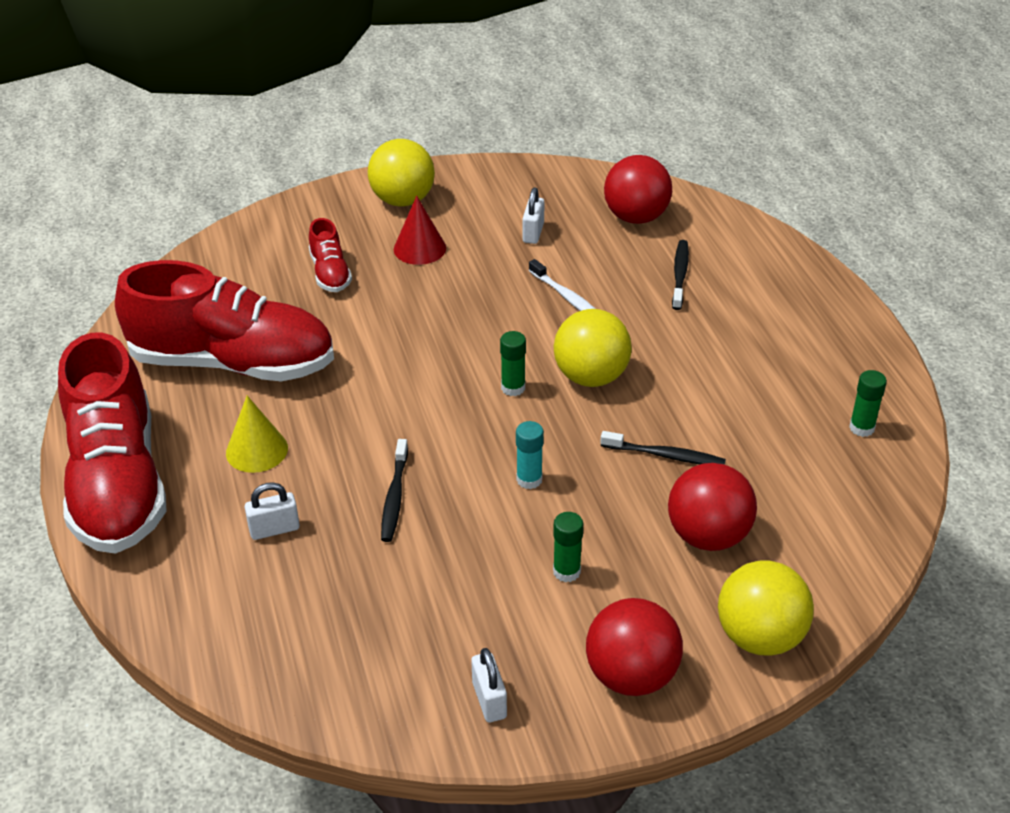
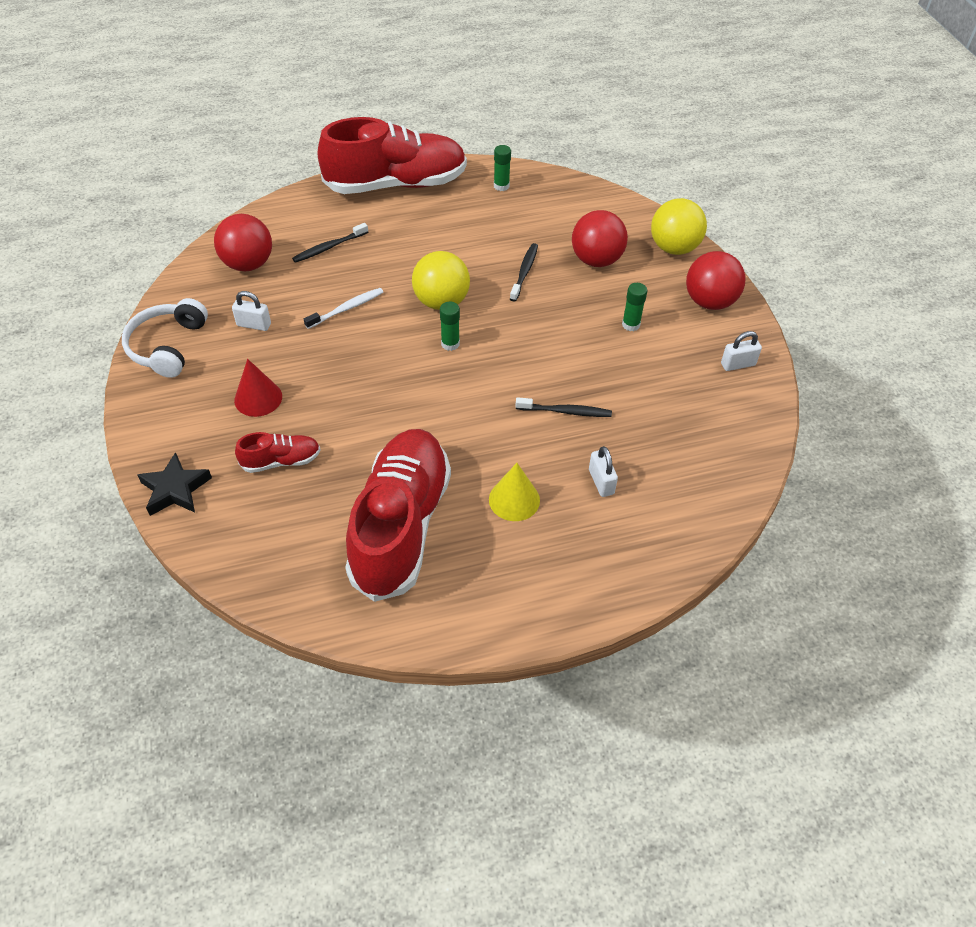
camera: 90 degrees left, 10 degrees up
(117, 483) = (552, 596): red shoe -> red shoe (396, 184)
(300, 213) = (175, 489): none -> black star
(403, 200) = (178, 410): yellow ball -> none
(495, 181) = (167, 346): none -> white headphones
(529, 479) = (547, 339): turquoise glue stick -> none
(680, 274) = (329, 247): black toothbrush -> black toothbrush turned 45 degrees counterclockwise

